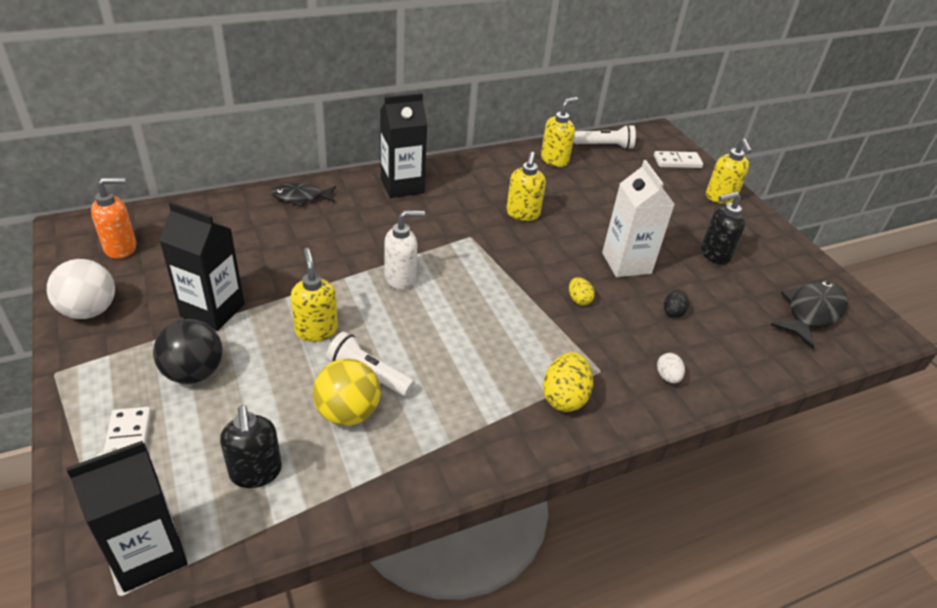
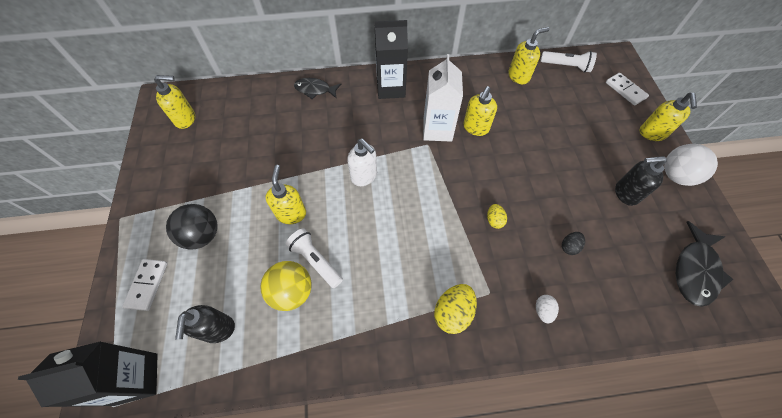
camera: 20 degrees right, 20 degrees up
(89, 310) = (153, 170): white ball -> white ball (675, 176)
(121, 248) = (186, 119): orange soap dispenser -> yellow soap dispenser
(212, 310) = (228, 183): black carton -> none
(401, 278) = (364, 176): white soap dispenser -> white soap dispenser turned 45 degrees clockwise
(626, 263) = (545, 190): white carton -> white carton (437, 129)
(677, 162) = (625, 90): white domino -> white domino turned 45 degrees clockwise
(811, 313) = (695, 270): black fish -> black fish turned 150 degrees clockwise

